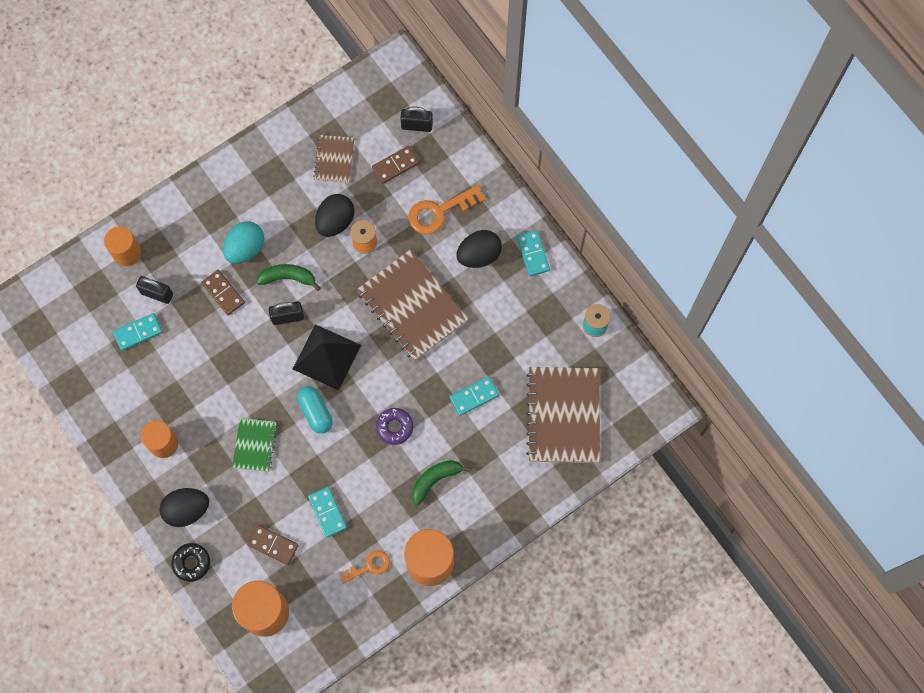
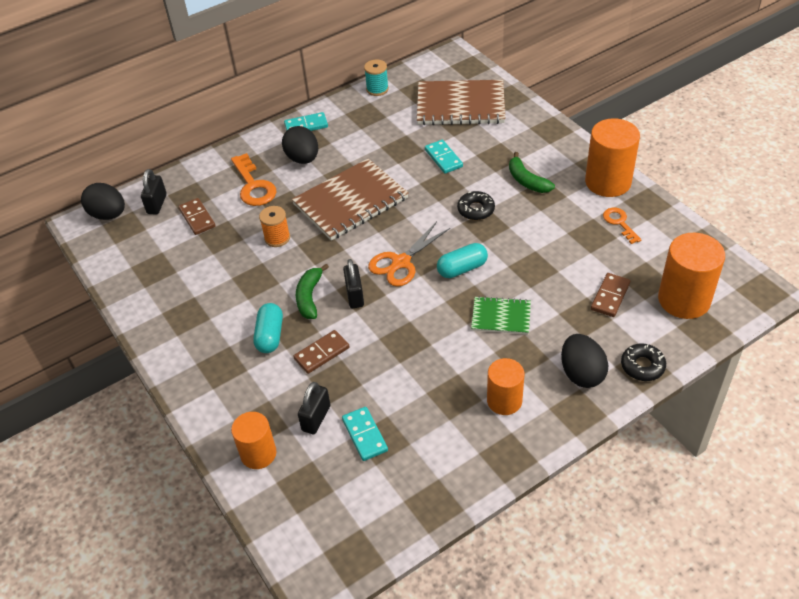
camera: 85 degrees left, 25 degrees down
(245, 248) = (270, 335): turquoise egg -> turquoise capsule
(326, 357) = (401, 262): black pyramid -> orange scissors
(327, 512) = (568, 255): turquoise domino -> none
(334, 160) = (179, 265): brown notebook -> none
(335, 221) = (250, 261): black egg -> black egg (108, 215)
(394, 427) = (476, 210): purple donut -> black donut

